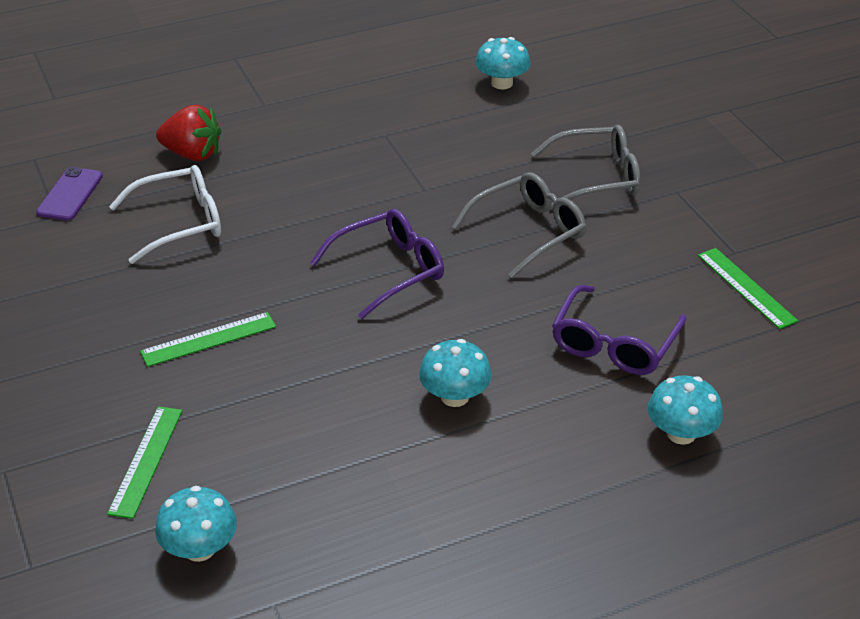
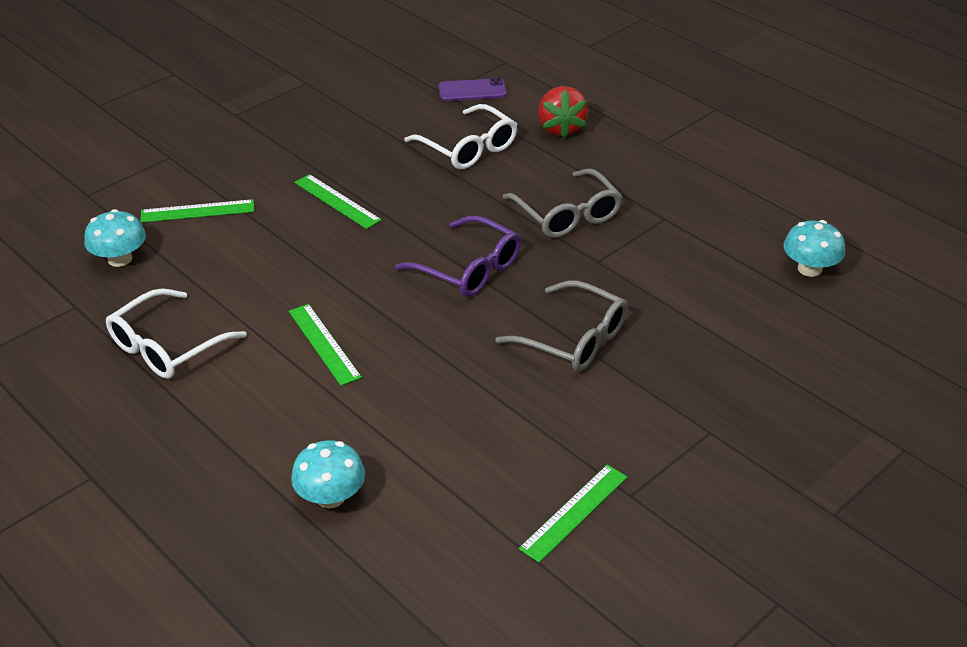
camera: 70 degrees right, 0 degrees up
(396, 524) = (167, 346): none -> white glasses
(454, 396) = (324, 344): turquoise mushroom -> green ruler
(596, 178) = (692, 367): grey glasses -> grey glasses (567, 214)
(614, 343) = (438, 428): purple glasses -> none

